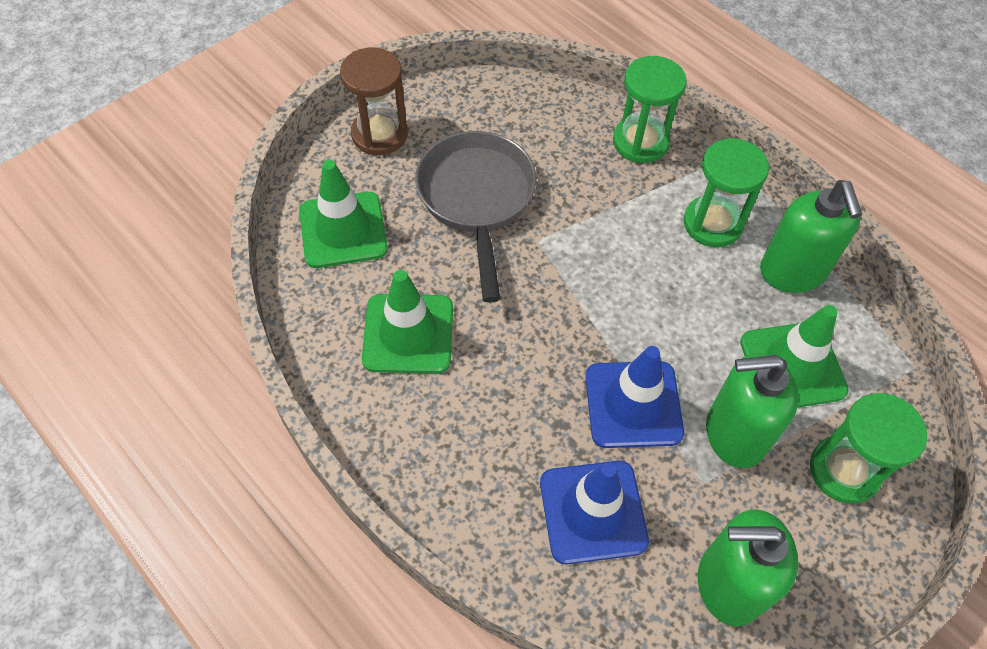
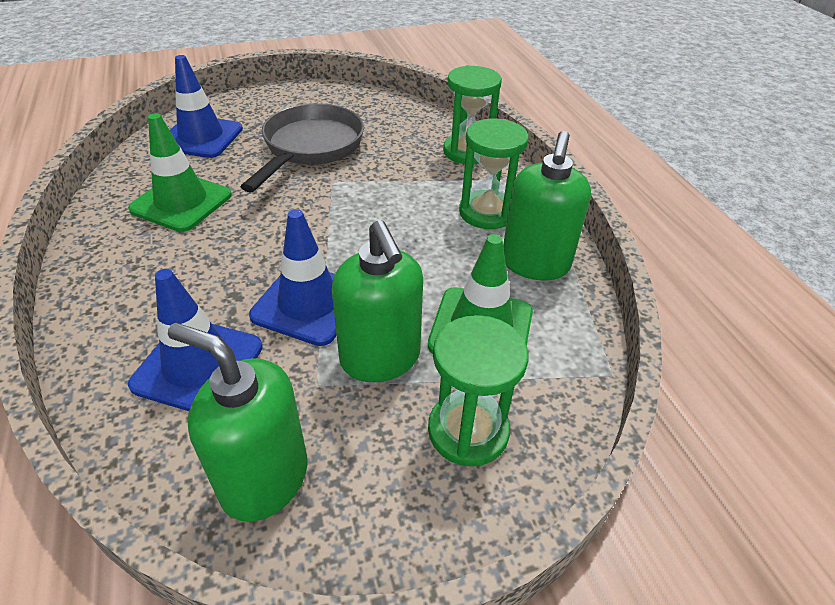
camera: 25 degrees right, 15 degrees down
(343, 230) = (201, 137): green traffic cone -> blue traffic cone
(379, 134) = (278, 100): brown hourglass -> none
(734, 434) = (380, 358): green soap dispenser -> green soap dispenser turned 135 degrees counterclockwise

